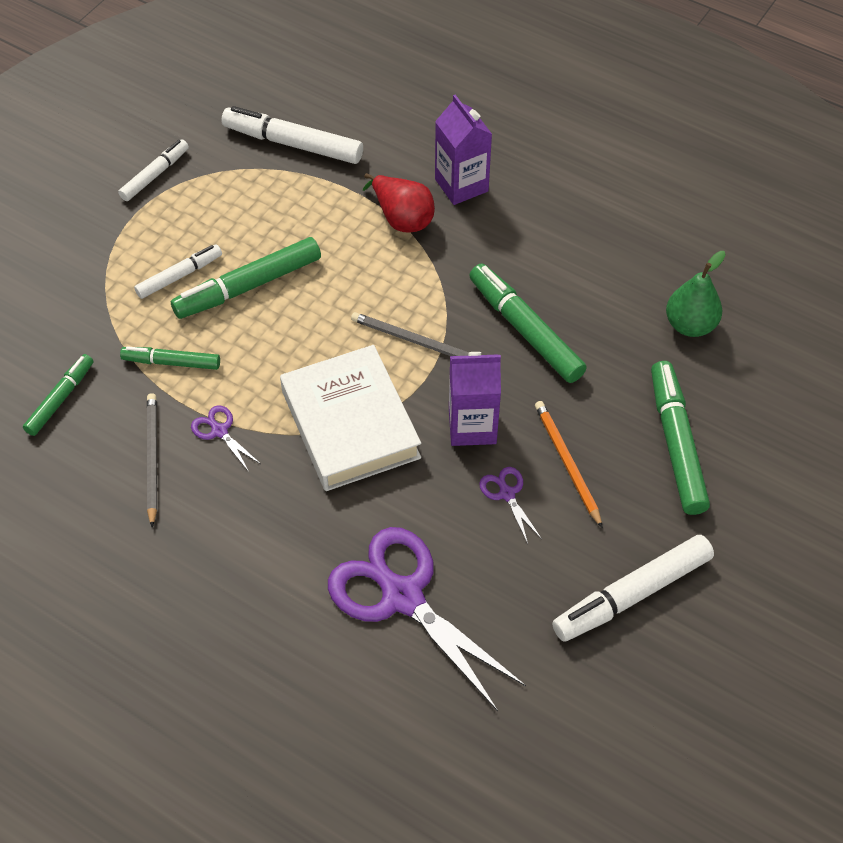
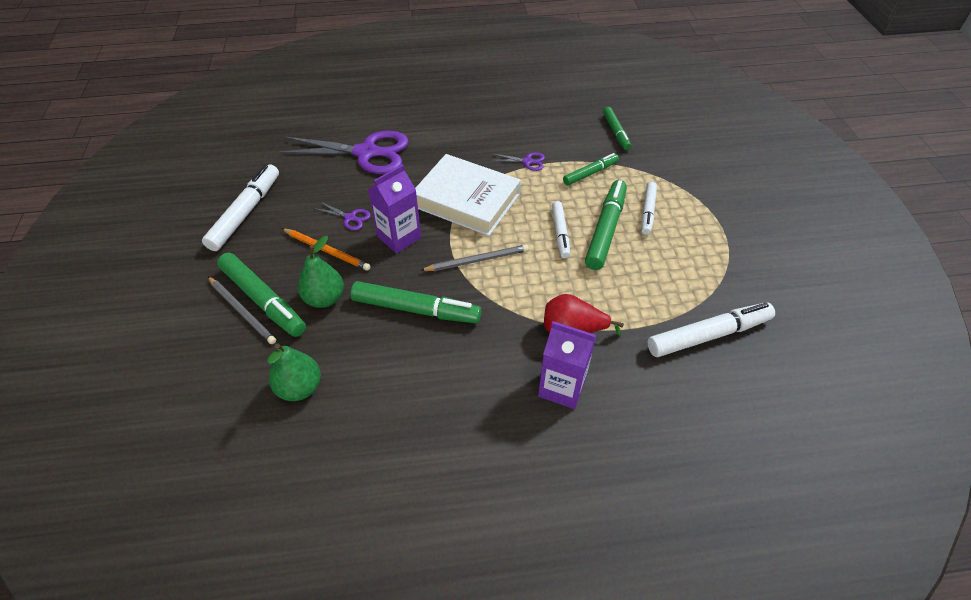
camera: 140 degrees right, 5 degrees down
(152, 458) = (542, 136): grey pencil -> grey pencil (242, 311)
(155, 175) = (749, 255): white marker -> white marker (560, 233)
(609, 402) = (324, 298): none -> green pear

